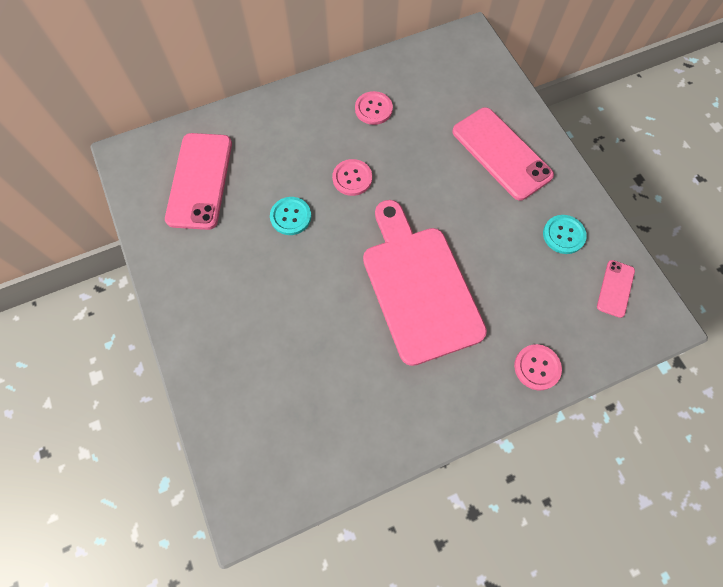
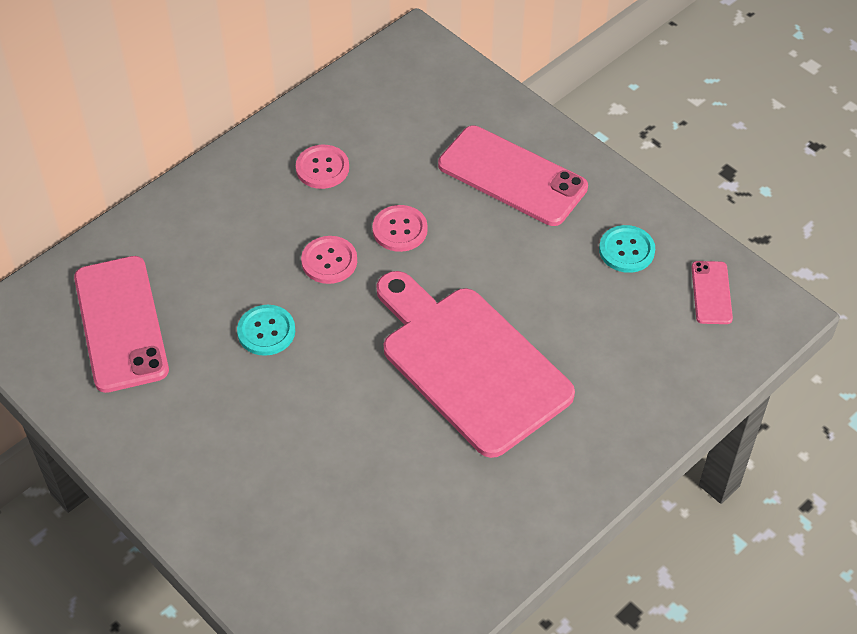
camera: 20 degrees left, 15 degrees down
(537, 367) = (650, 410): pink button -> pink button (400, 230)

